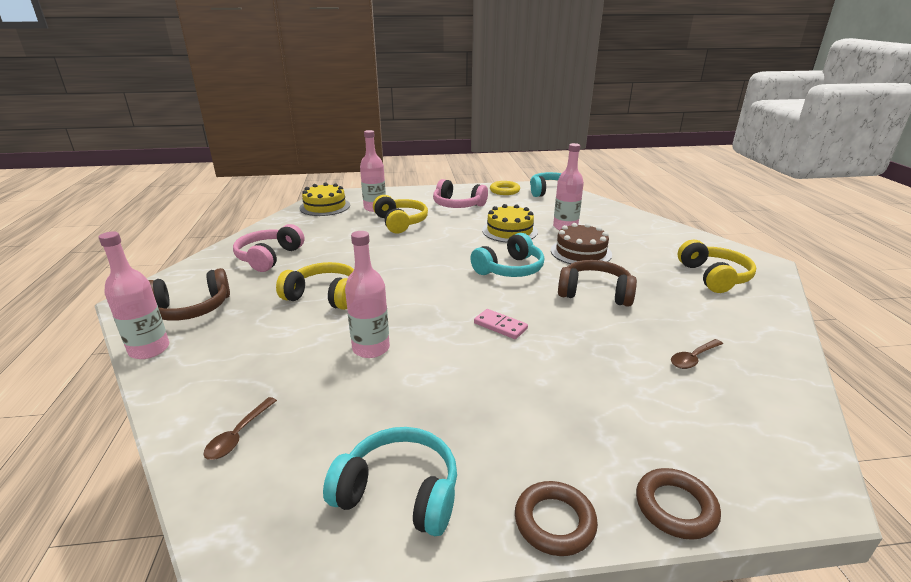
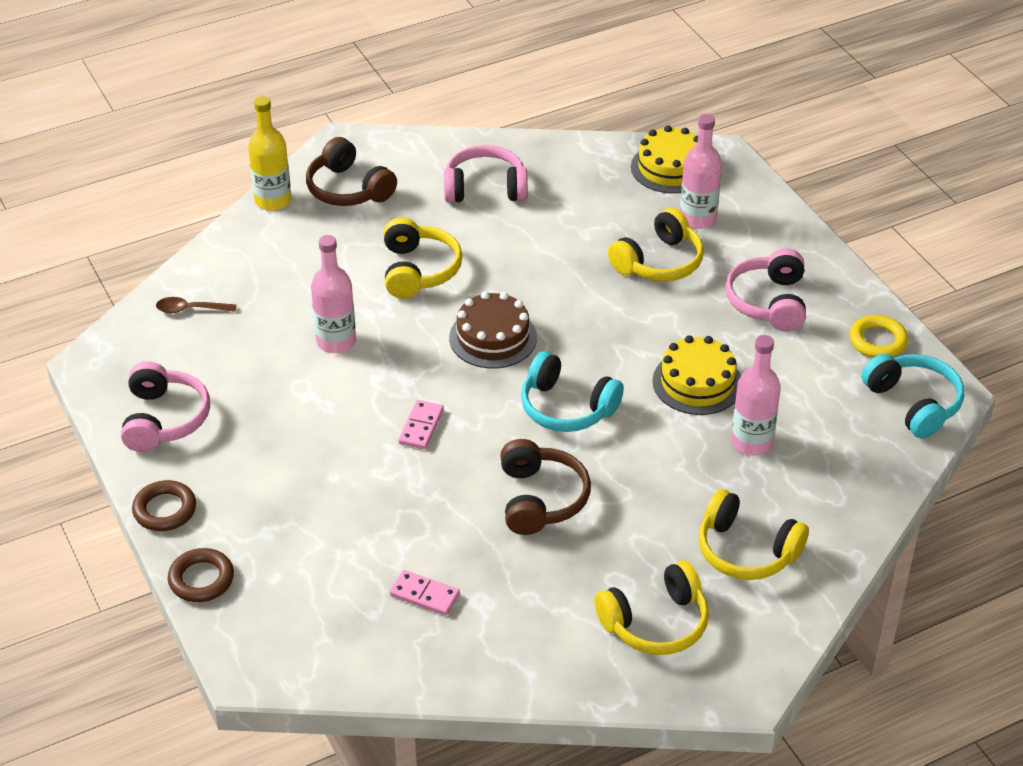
camera: 70 degrees right, 15 degrees up
(149, 349) = (273, 200): pink bottle -> yellow bottle
(399, 492) = (164, 419): turquoise headphones -> pink headphones
(581, 252) = (662, 471): brown cake -> brown cake (493, 337)
(652, 243) = (746, 551): none -> yellow headphones
(693, 358) = (424, 595): brown spoon -> pink domino

